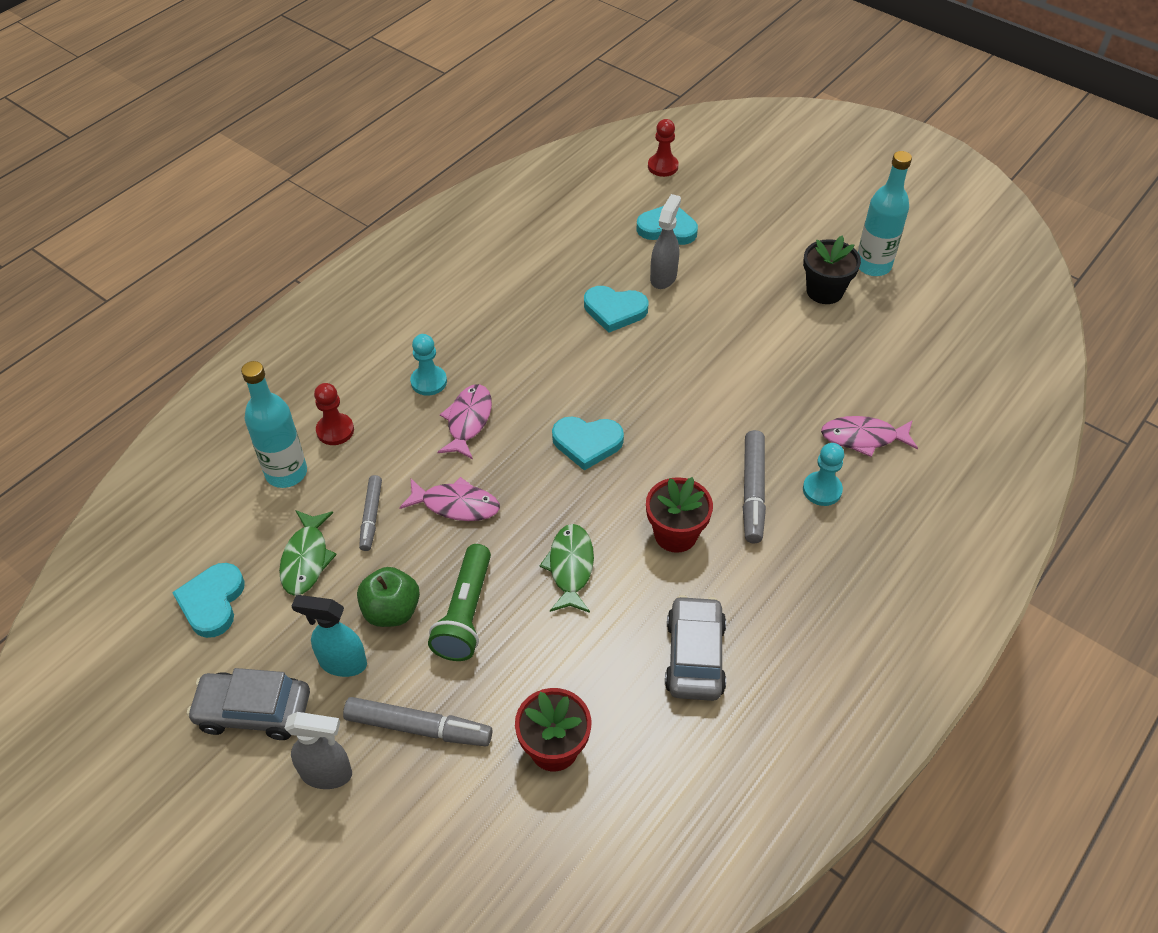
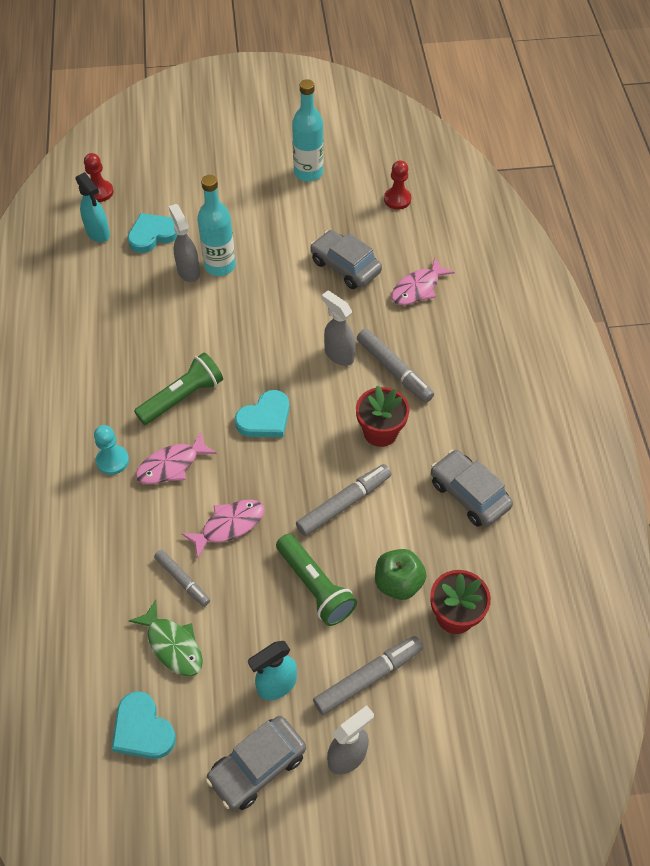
camera: 45 degrees left, 5 degrees up
(286, 473) = (87, 603): turquoise bottle -> turquoise bottle (220, 266)
(335, 430) = (86, 546): red pawn -> red pawn (397, 199)
(391, 611) = (268, 626): green apple -> green apple (398, 583)
(468, 421) = (171, 465): pink fish -> pink fish turned 90 degrees counterclockwise
(539, 374) = (182, 397): none -> green flashlight
(570, 567) = (344, 503): green fish -> grey marker
(614, 310) = (182, 317): turquoise heart -> none
(623, 198) = (98, 233): none -> turquoise spray bottle
(716, 439) = (338, 354): none -> grey spray bottle
(813, 369) = (345, 266): none -> grey car
(822, 490) = (429, 338): turquoise pawn -> none
(824, 291) = (298, 210): black flower pot -> none

